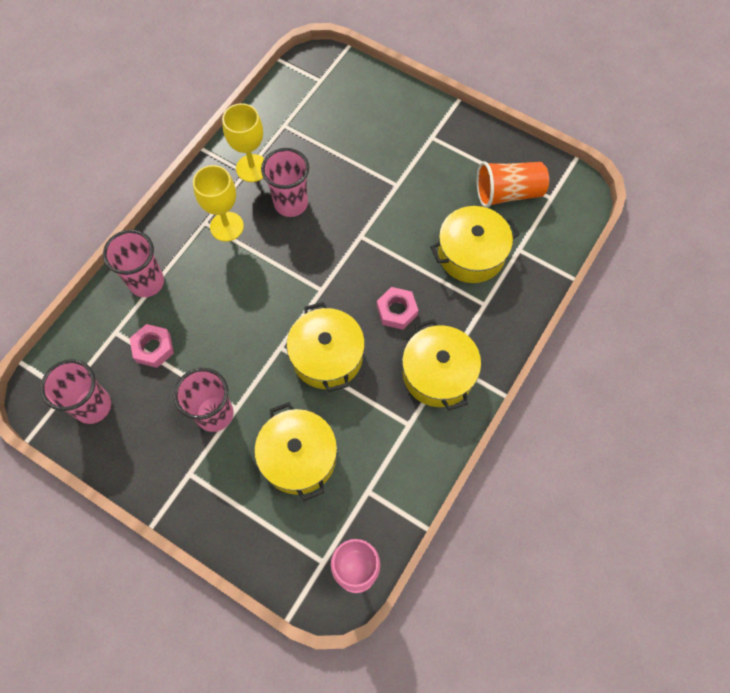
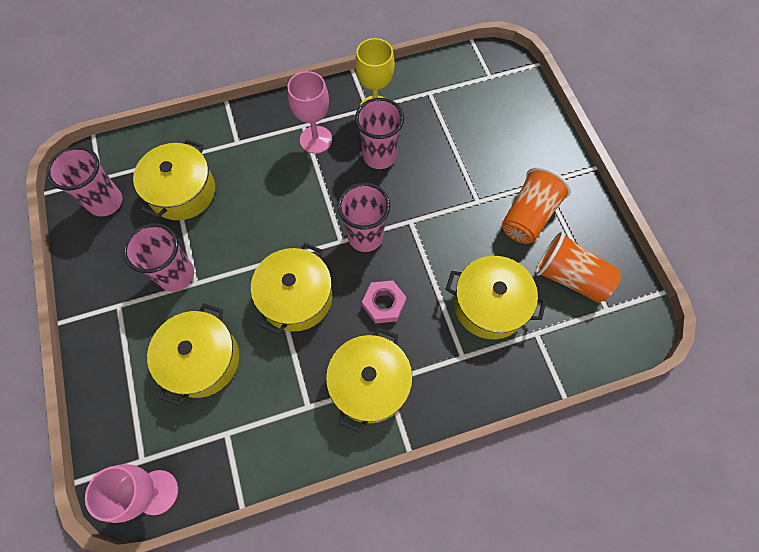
camera: 40 degrees right, 0 degrees up
(147, 282) = (223, 140): pink cup -> pink cup (365, 236)
(153, 348) = (182, 192): pink nut -> yellow pot
(227, 226) = (316, 139): yellow goblet -> pink goblet
(443, 170) = (528, 216): none -> orange cup

